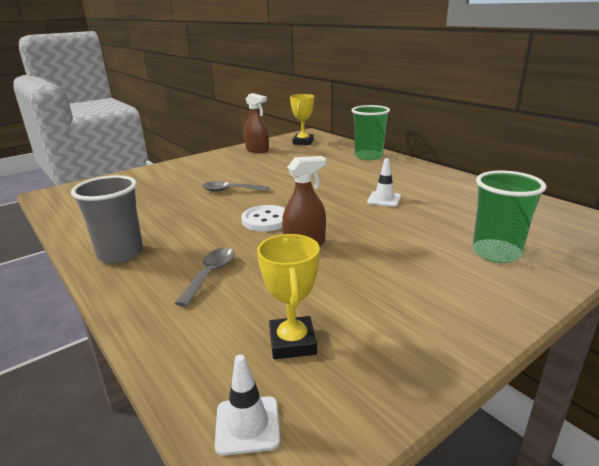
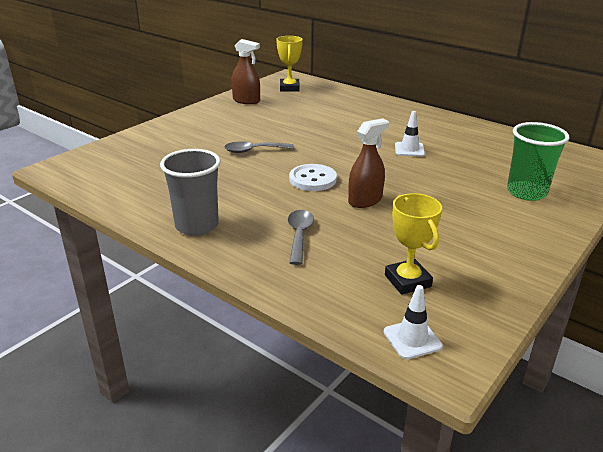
camera: 15 degrees left, 5 degrees up
(368, 156) = (368, 102): green cup -> none

